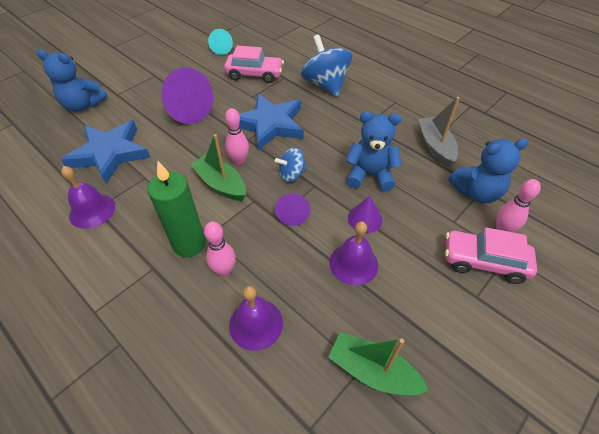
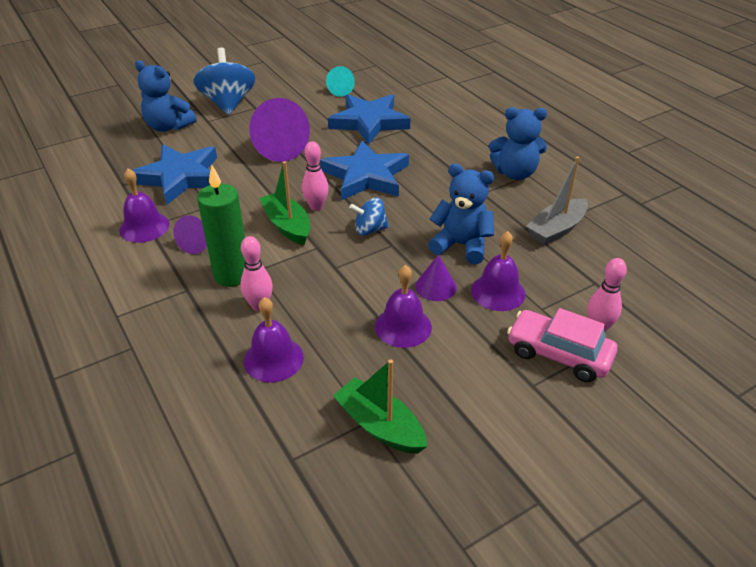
camera: 15 degrees right, 10 degrees down
(254, 74) = (369, 122): pink car -> blue star
(293, 214) = (355, 267): purple cone -> purple cone (198, 243)
(325, 85) = (449, 144): blue spinning top -> blue spinning top (228, 103)
(415, 213) = (498, 292): none -> purple bell
(435, 146) = (556, 229): grey boat -> grey boat turned 135 degrees counterclockwise
(476, 192) = (585, 285): blue teddy bear -> blue teddy bear (515, 173)

